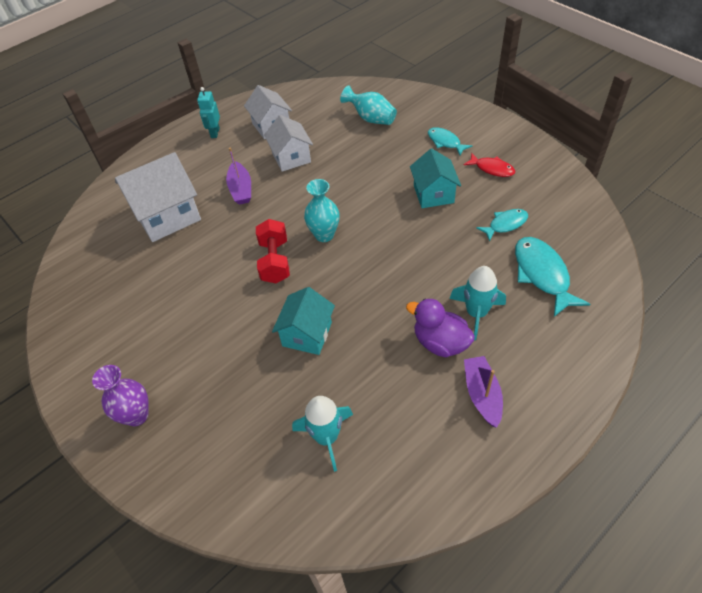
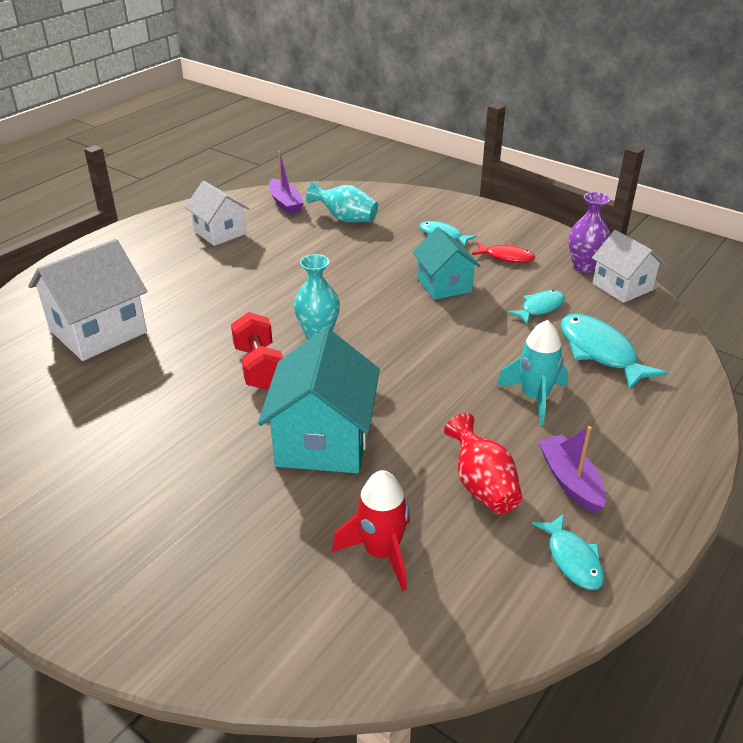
camera: 15 degrees left, 15 degrees down
(137, 415) = (98, 561): purple vase -> purple vase (584, 266)
(215, 133) = (146, 243): turquoise robot -> none
(241, 189) = (194, 297): purple boat -> purple boat (285, 203)
(291, 157) = (254, 261): white house -> white house (622, 287)
(307, 334) = (323, 441): turquoise house -> turquoise house, size x1.55
(326, 437) = (381, 552): turquoise rocket -> red rocket
(414, 390) = (482, 486): none -> red vase
(440, 342) = (500, 432): purple duck -> none
(464, 464) = (572, 559): none -> turquoise fish

